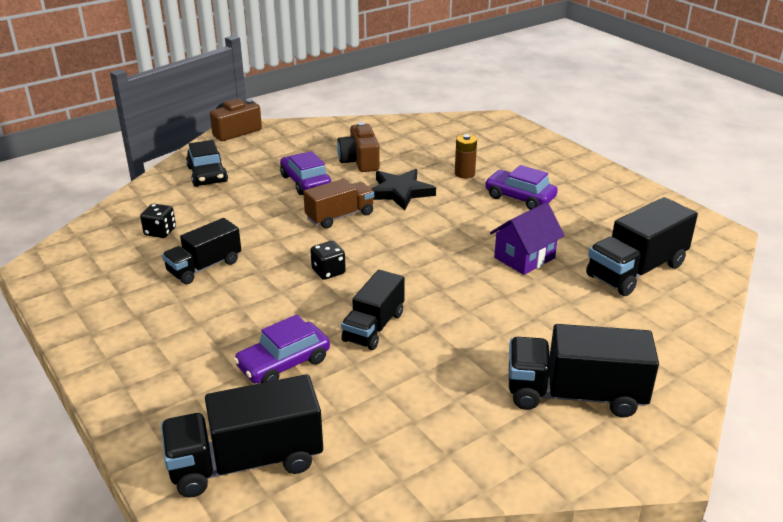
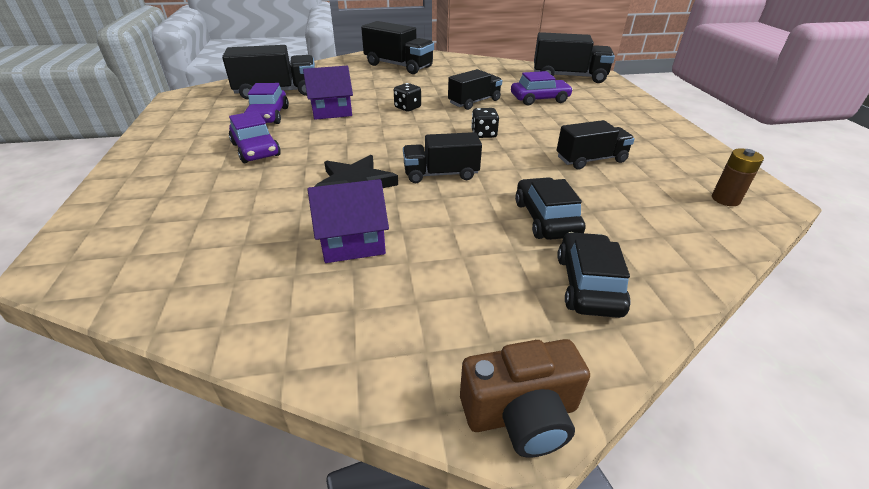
camera: 155 degrees left, 5 degrees up
(160, 232) = (644, 205): black dice -> black dice (407, 107)
(239, 203) = (546, 218): none -> black car
(305, 182) = (450, 228): purple car -> purple car (268, 116)
(340, 216) = (441, 174): brown truck -> black truck
(360, 161) = (352, 243): brown camera -> purple house
(464, 174) = (260, 187): brown battery -> brown battery (725, 199)

